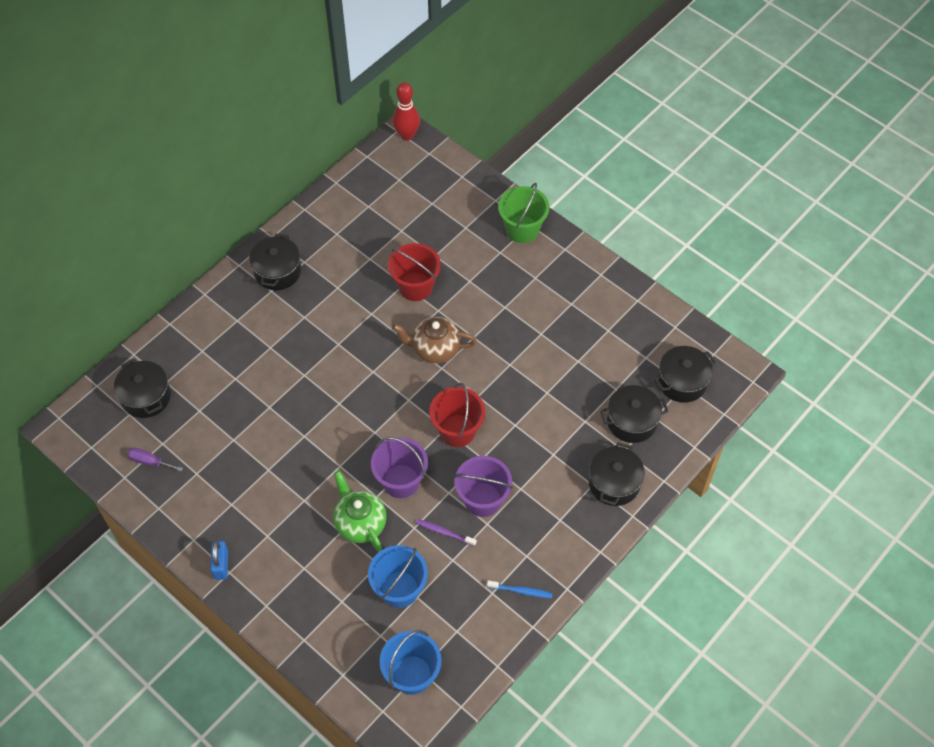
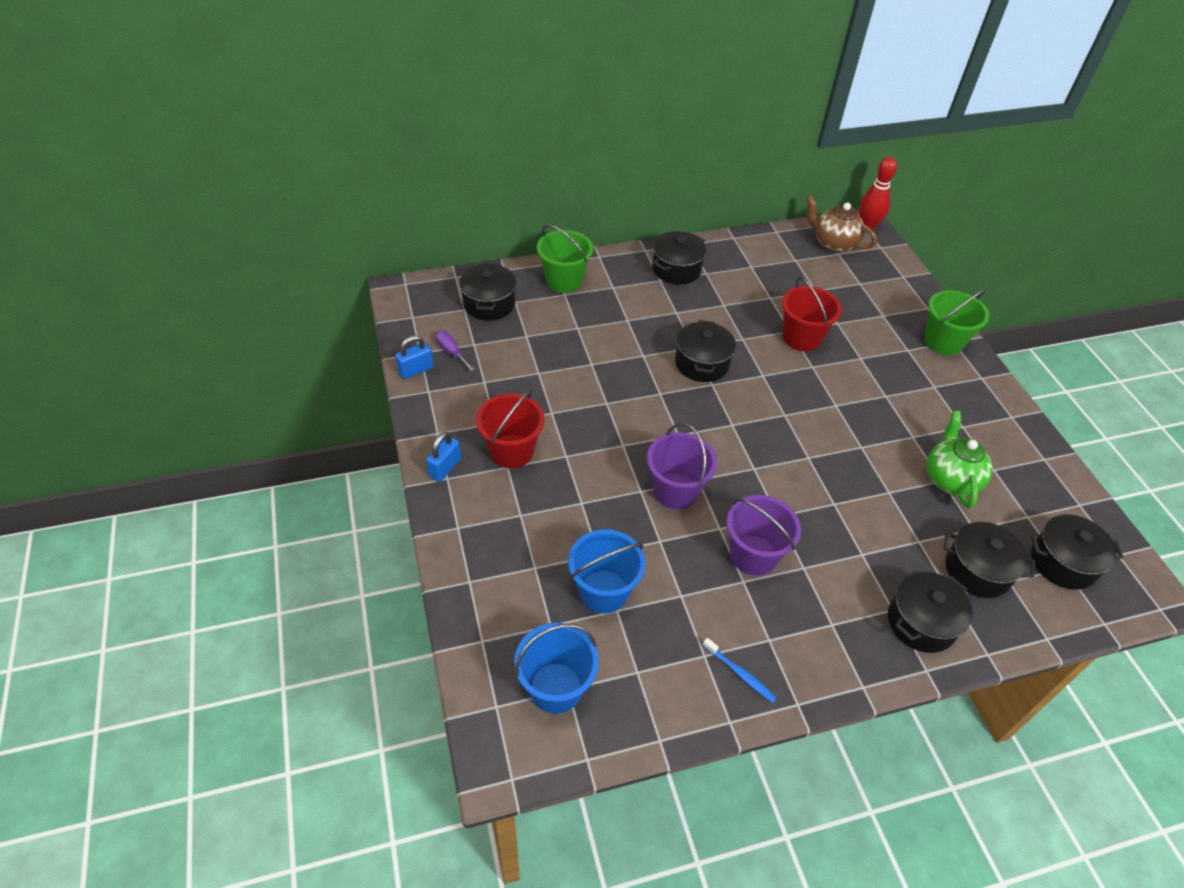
camera: 30 degrees right, 10 degrees down
(134, 495) = (416, 370): none -> blue padlock
(192, 337) = (564, 280): none -> green bucket
(354, 356) = (702, 363): none -> black pot
(360, 523) = (606, 506): green teapot -> green teapot (950, 479)
(435, 349) = (788, 396): brown teapot -> brown teapot (833, 243)
(444, 532) = (690, 564): purple toothbrush -> none
(457, 430) = (766, 477): red bucket -> red bucket (511, 451)

